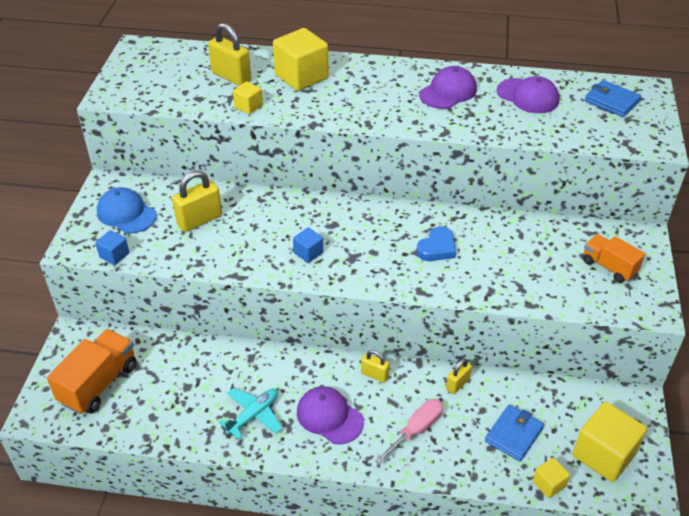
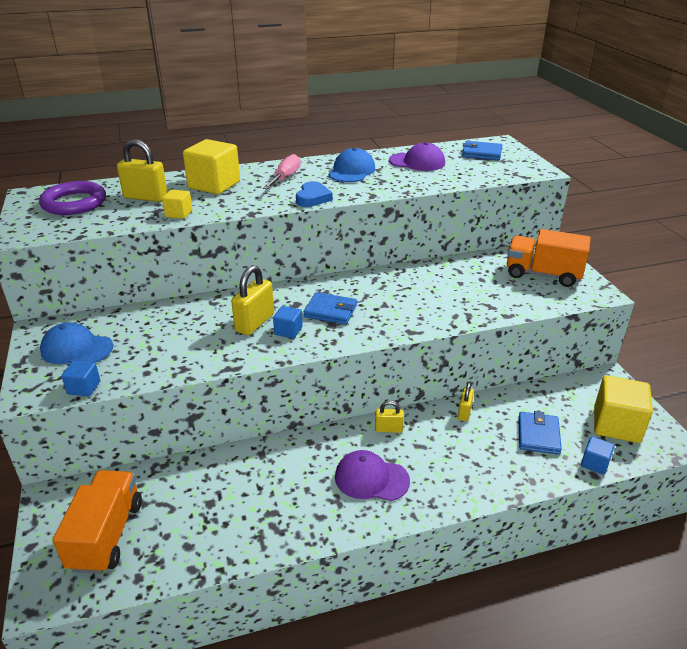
camera: 25 degrees left, 10 degrees down
(168, 67) = (74, 203): none -> purple ring
(199, 220) = (161, 334): yellow padlock -> yellow padlock (254, 323)
(253, 415) = (296, 504): turquoise plane -> none
(360, 243) = (330, 311): none -> blue wallet
(416, 430) = (456, 461): pink screwdriver -> pink screwdriver (285, 178)
(437, 248) = (400, 297): blue heart -> blue heart (313, 198)
(448, 92) = (352, 171): purple cap -> blue cap
(548, 484) = (595, 463): yellow cube -> blue cube
(609, 267) = (543, 274): orange truck -> orange truck, size x1.56

